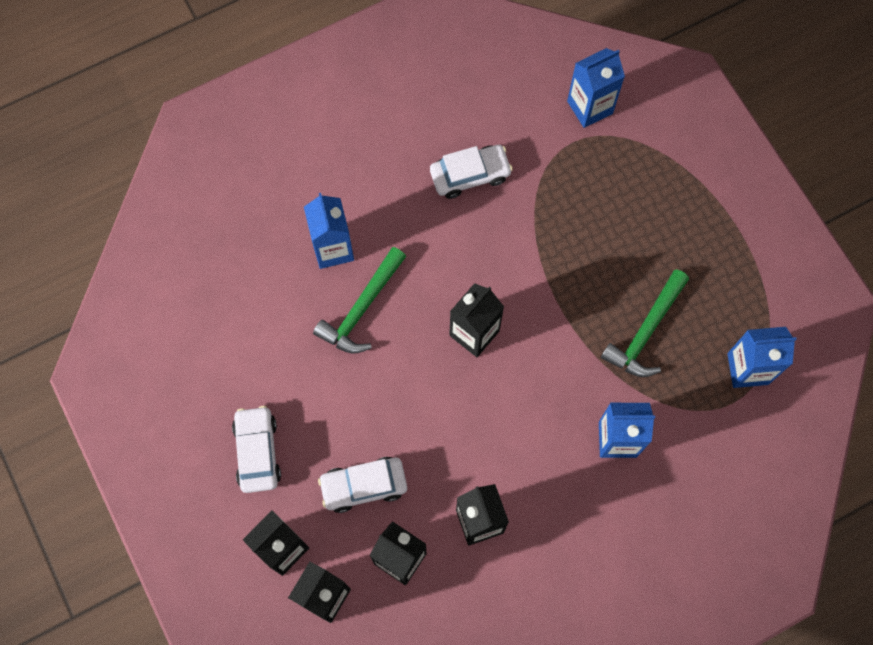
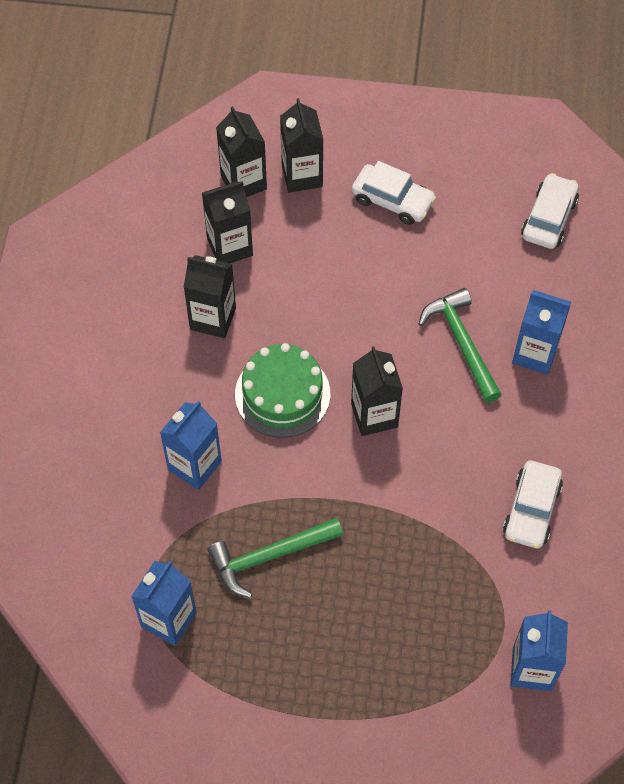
camera: 125 degrees right, 10 degrees down
(364, 486) = (307, 256): white car -> white car (548, 218)
(507, 415) = (282, 394): none -> green cake
(646, 331) = (269, 556): green hammer -> green hammer turned 90 degrees counterclockwise

